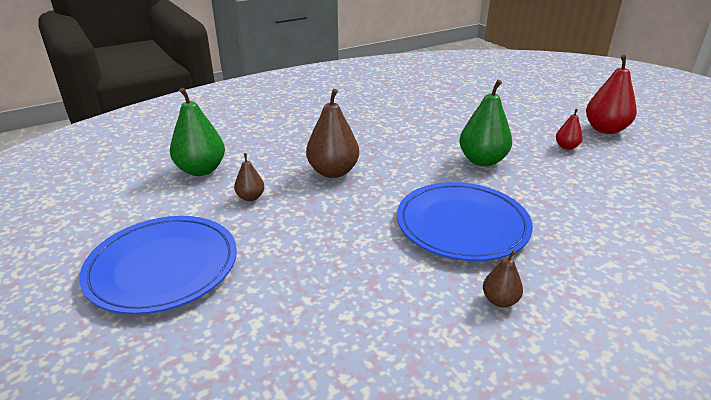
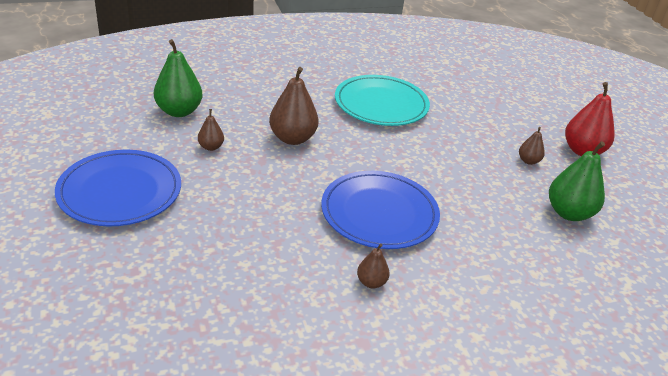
camera: 10 degrees right, 5 degrees up
(402, 126) = (381, 104): none -> turquoise plate
(482, 161) = (436, 157): green pear -> green pear (569, 213)
(566, 147) = (528, 161): red pear -> brown pear

